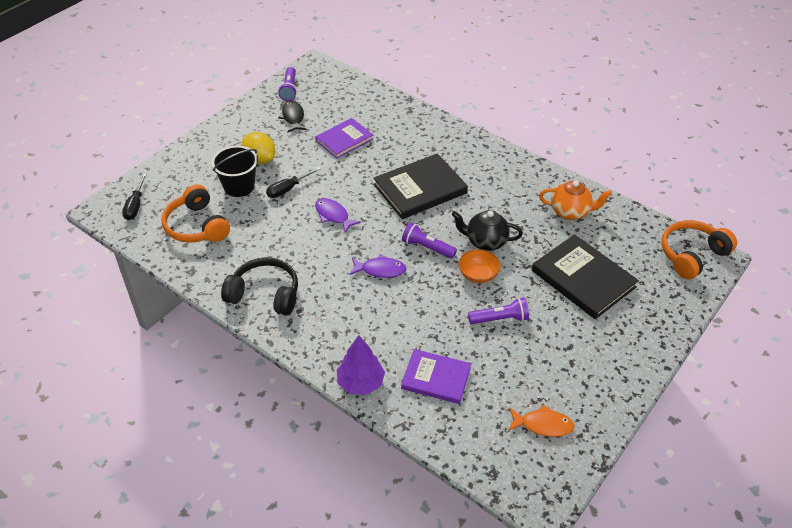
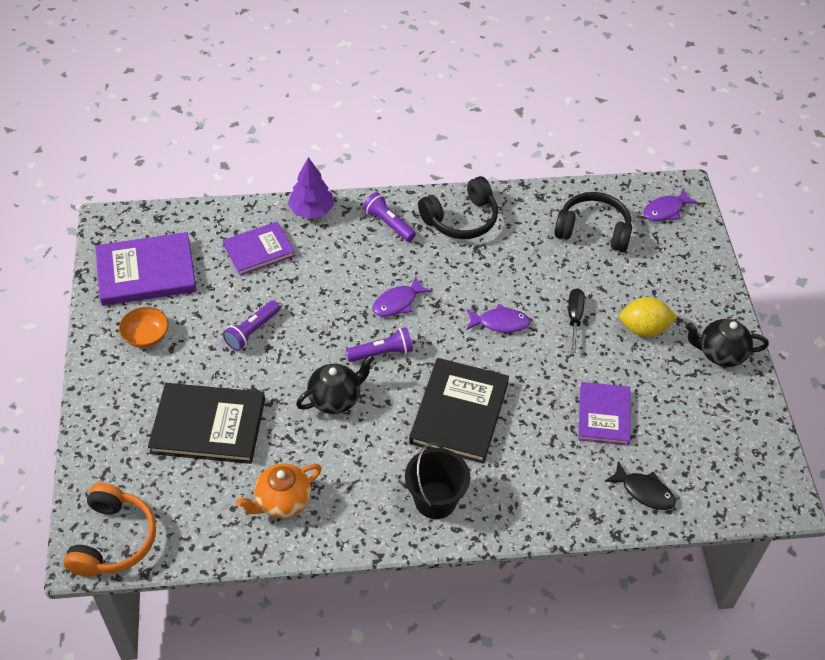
camera: 135 degrees right, 5 degrees up
(135, 206) = (665, 210): black screwdriver -> purple fish
(197, 226) = (593, 231): orange headphones -> black headphones
(239, 186) = (618, 289): black bucket -> black bucket (435, 500)
(242, 125) = (720, 354): none -> black teapot
(289, 89) = (751, 438): purple flashlight -> purple flashlight (388, 224)
(293, 117) = (690, 403): black fish -> black fish (644, 491)
(478, 274) = (310, 359): orange bowl -> orange bowl (146, 336)
(543, 425) = (146, 272): orange fish -> purple book

